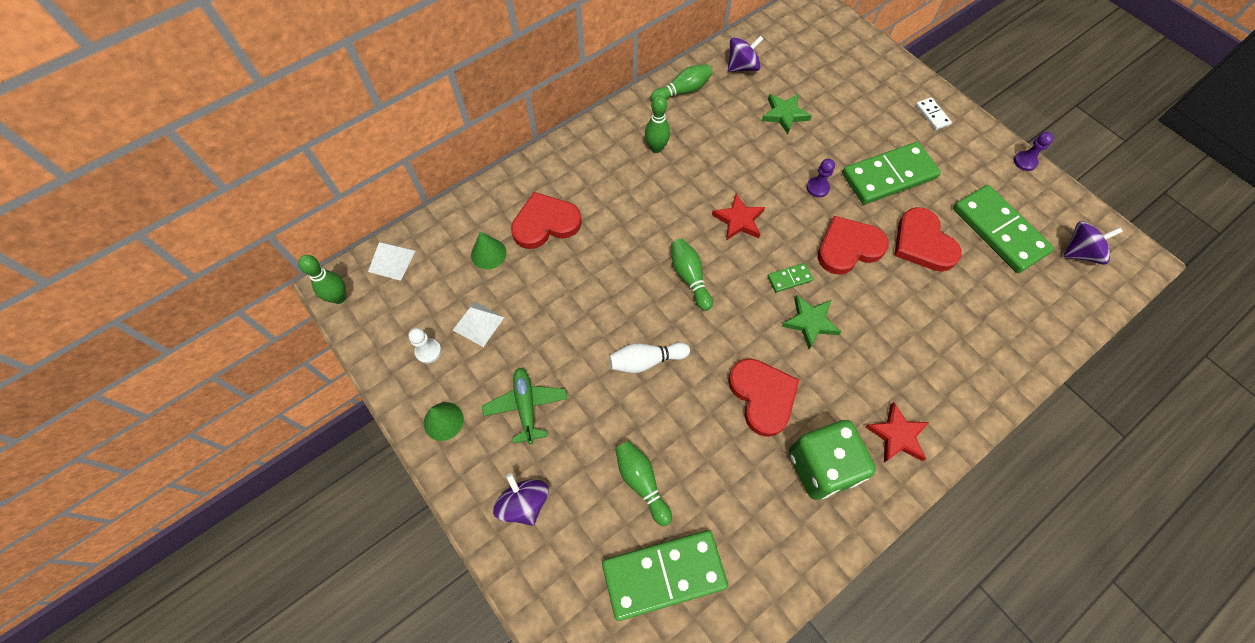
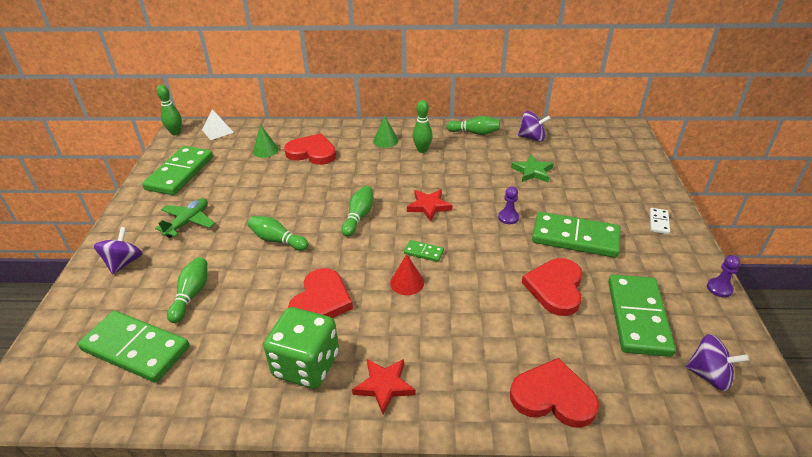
camera: 40 degrees right, 25 degrees down
(428, 351) = (180, 173): white pawn -> green domino
(443, 421) = (144, 204): green cone -> green cone (385, 140)
(478, 323) = (218, 175): white pyramid -> none
(646, 361) = (277, 240): white bowling pin -> green bowling pin
(810, 322) = (407, 282): green star -> red cone
(848, 247) = (490, 259): red heart -> red heart (553, 397)

